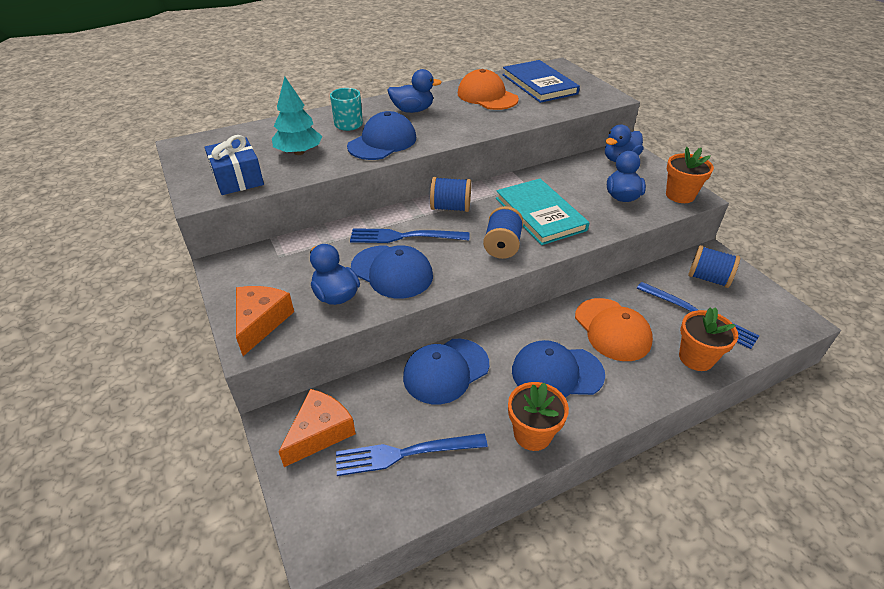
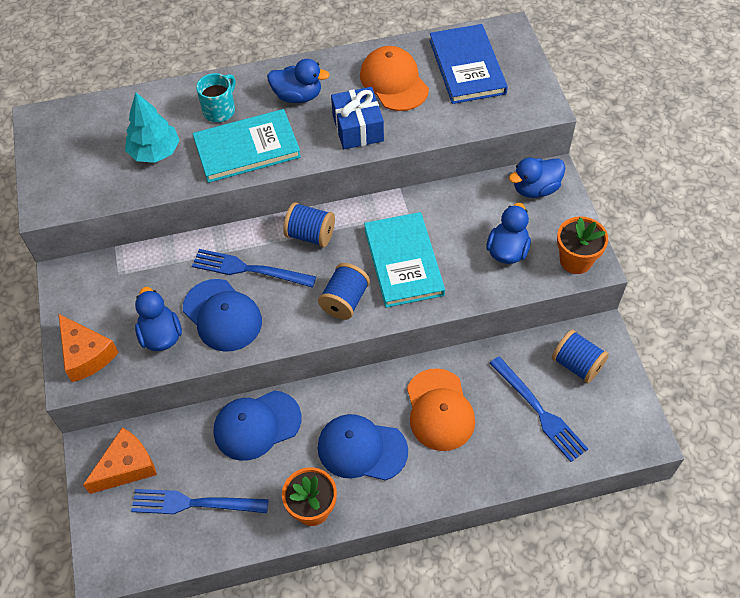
camera: 15 degrees right, 15 degrees up
(238, 179) = (85, 184): blue gift -> blue gift (357, 128)
(261, 322) = (86, 354): orange cheese -> orange cheese turned 120 degrees clockwise
(382, 142) = (247, 149): blue cap -> turquoise book
(696, 358) = (508, 460): orange flower pot -> none

